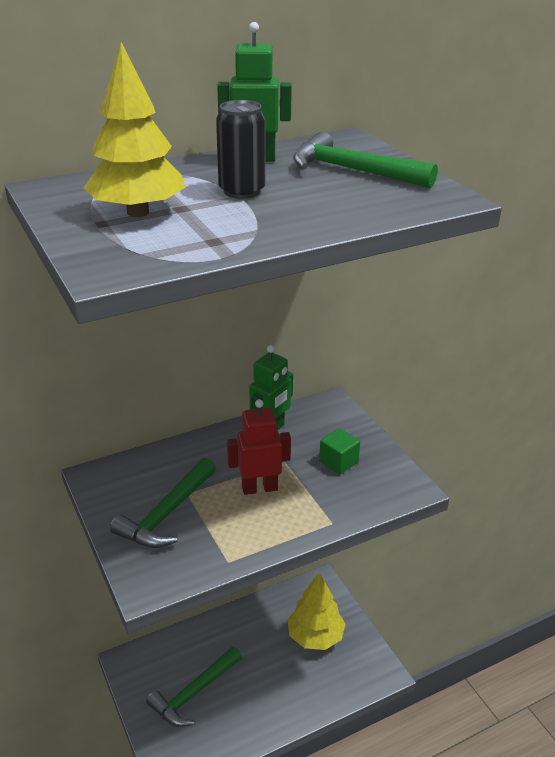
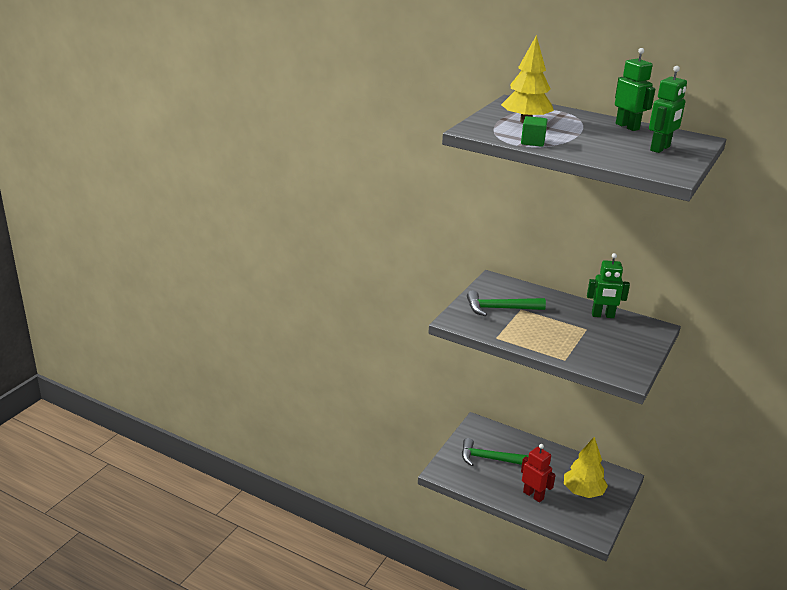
camera: 55 degrees right, 5 degrees down
(242, 191) = (586, 133): black can -> none
(259, 488) = (555, 328): red robot -> red robot (533, 495)
(338, 462) = (613, 346): green cube -> green cube (532, 142)
(353, 171) = (660, 148): green hammer -> green robot

